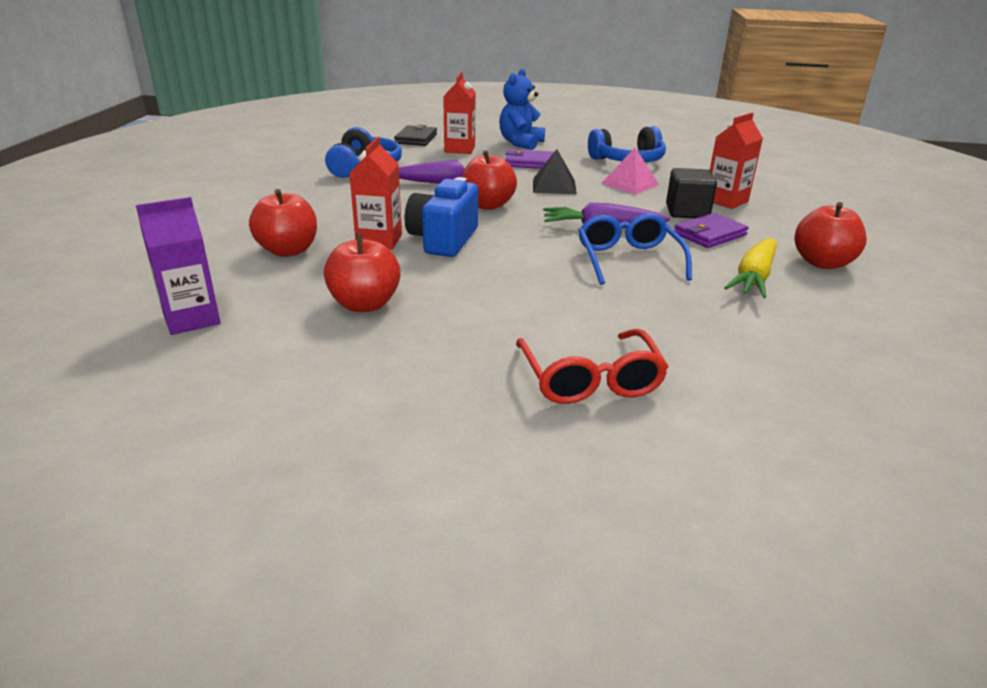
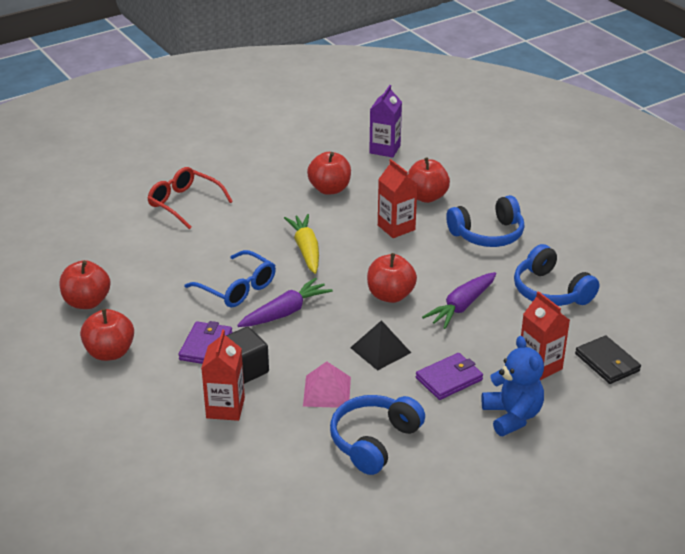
camera: 140 degrees right, 5 degrees up
(316, 206) = (487, 234): none -> blue headphones
(443, 240) = (363, 247): blue camera -> none
(753, 278) = (149, 311): yellow carrot -> yellow carrot (306, 250)
(835, 314) = (87, 302): none -> red apple

